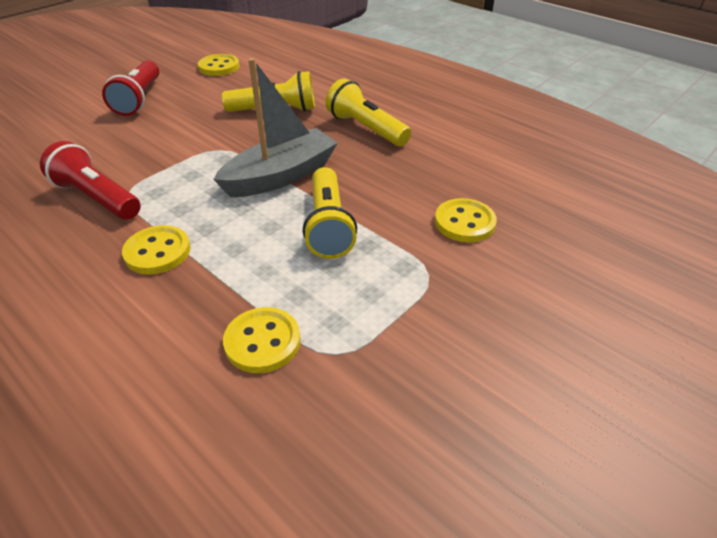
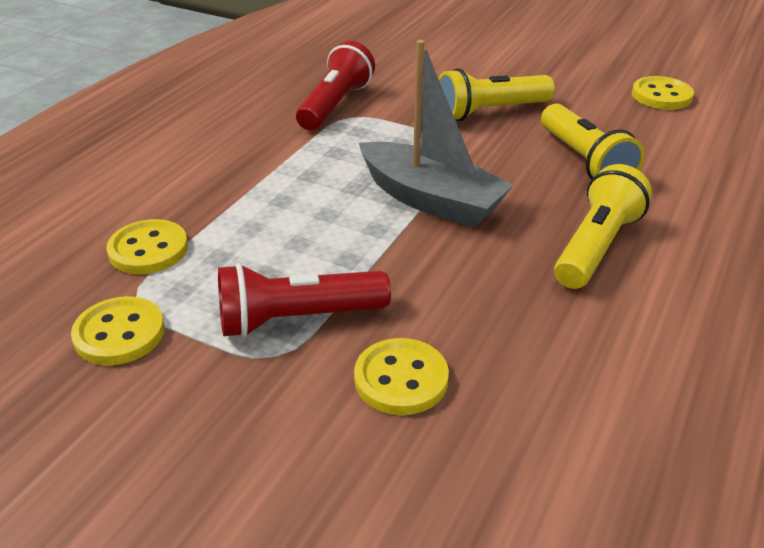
camera: 75 degrees right, 5 degrees down
(139, 99) = (532, 71): red flashlight -> red flashlight (297, 319)
(157, 252) = (264, 159): yellow button -> yellow button (119, 333)
(328, 226) = (345, 255): yellow flashlight -> yellow flashlight (490, 112)

